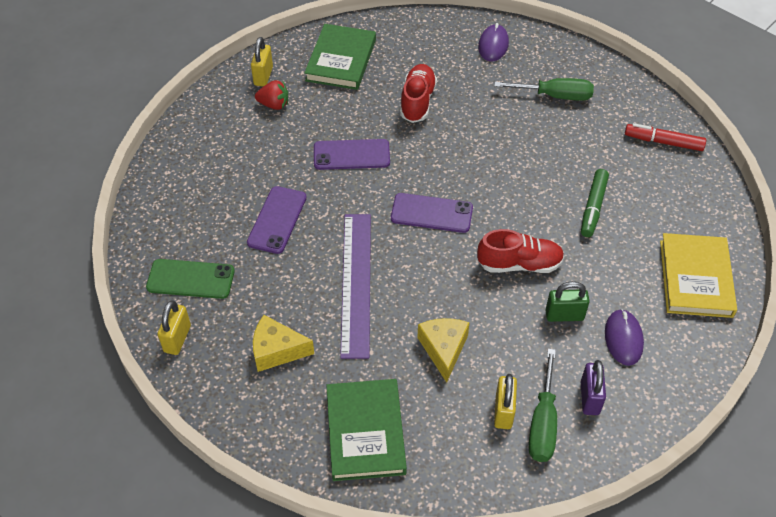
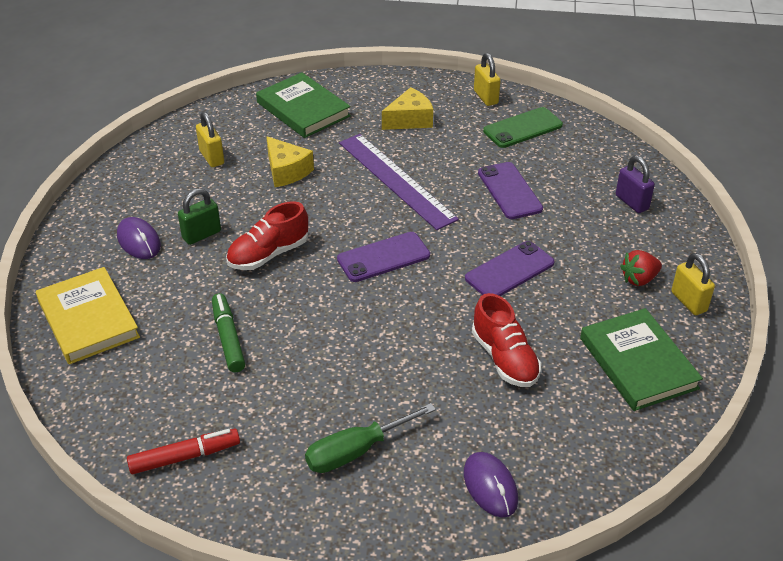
camera: 145 degrees right, 10 degrees down
(543, 423) = (177, 163): green screwdriver -> none
(589, 398) = (148, 191): purple padlock -> purple padlock (632, 202)

